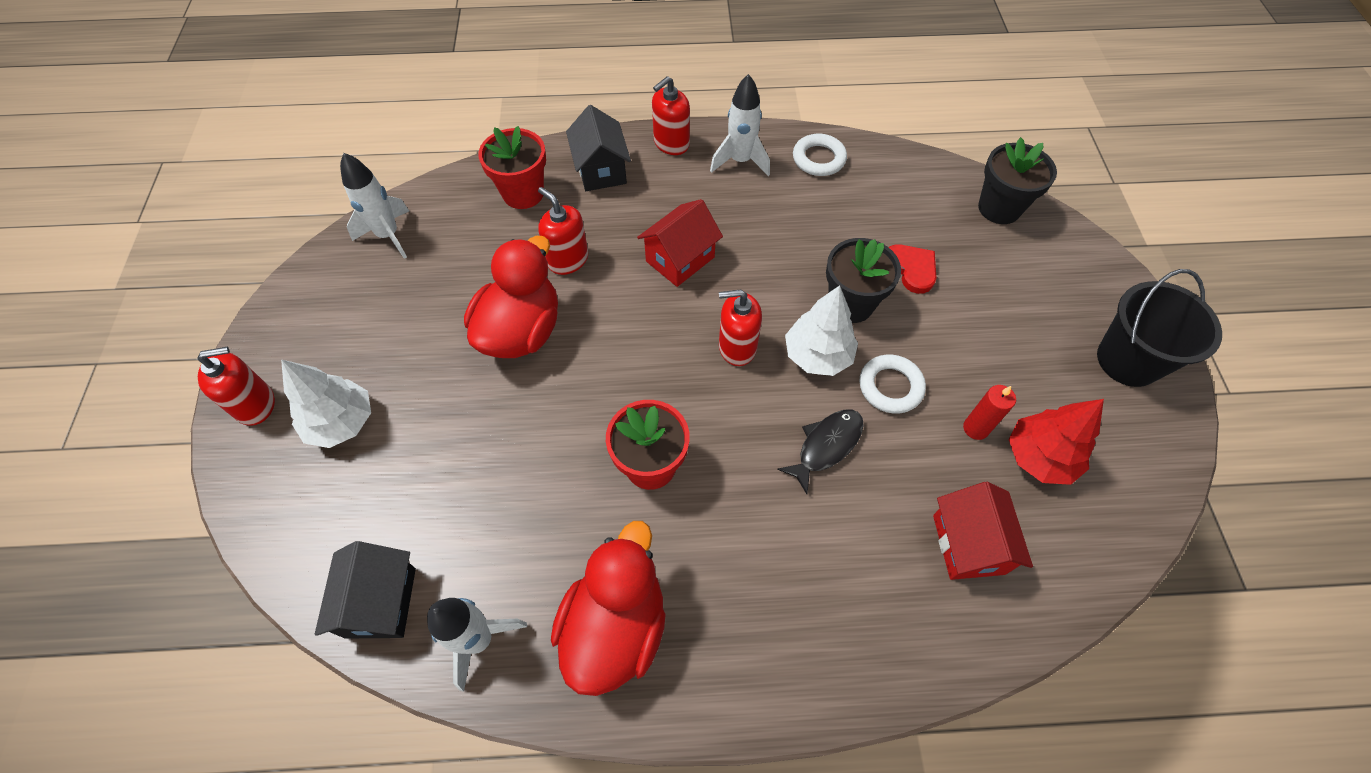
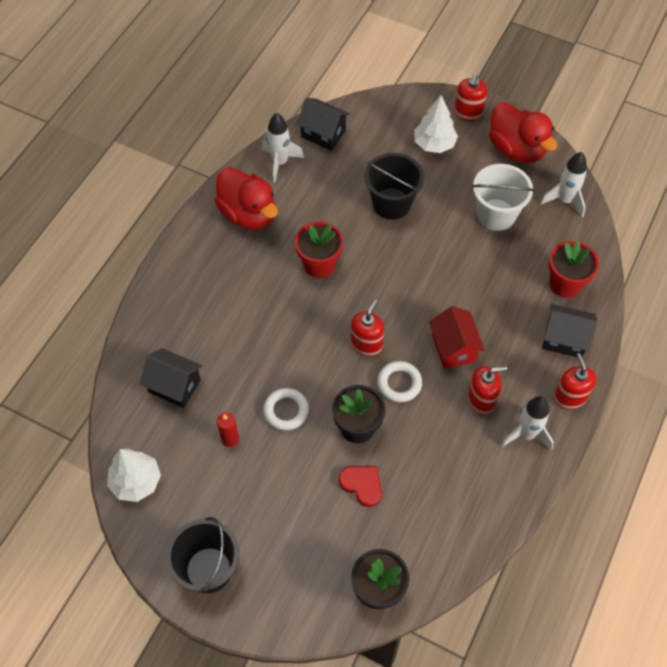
camera: 120 degrees right, 0 degrees up
(448, 295) = (496, 215): none -> white bucket
(488, 425) = (391, 204): none -> black bucket
(521, 331) = (446, 241): red duck -> red duck (516, 149)
(568, 260) = (490, 286): red soap dispenser -> red soap dispenser (481, 400)
(817, 355) = (333, 384): white tree -> white tree (136, 482)
(818, 159) = (499, 491): white ring -> white ring (399, 383)
(826, 446) = (273, 353): black fish -> none
(911, 269) = (362, 485): red heart -> red heart turned 135 degrees counterclockwise
(968, 544) = (174, 386): red house -> black house
(1039, 457) = (190, 460): red tree -> none

